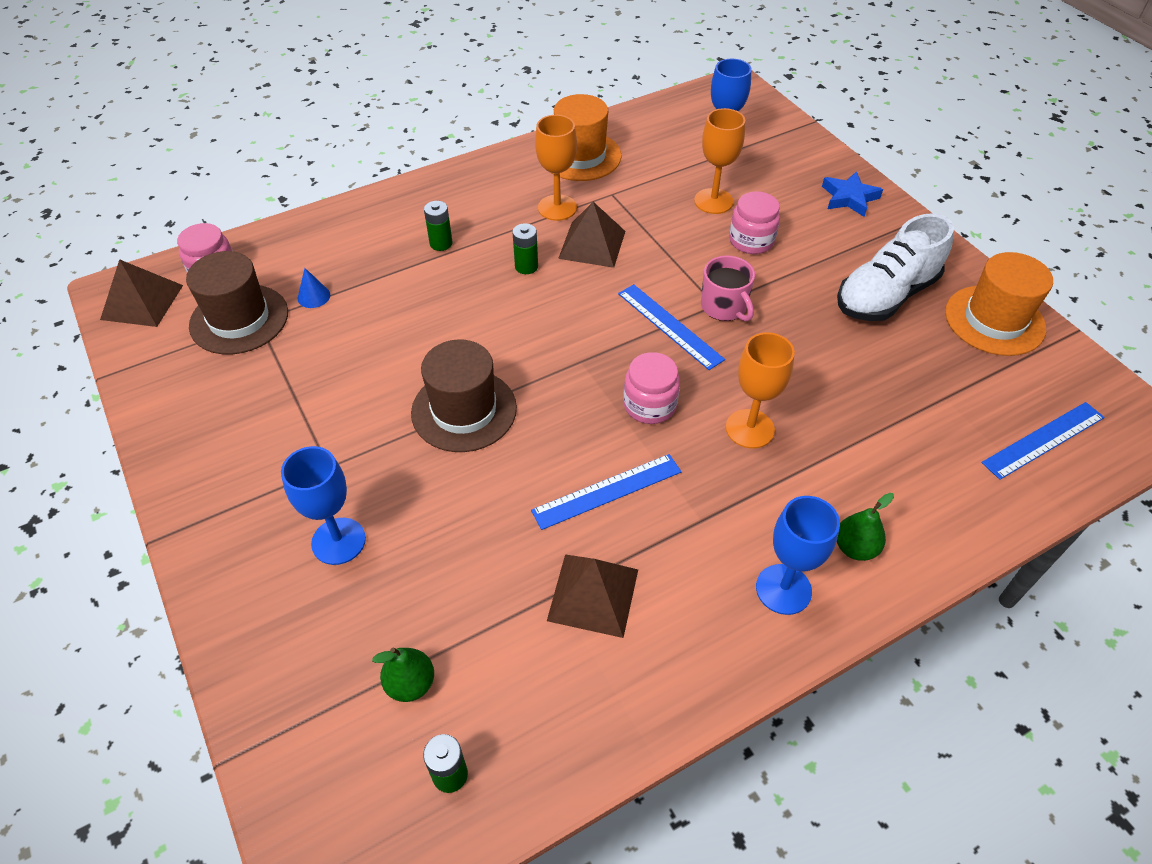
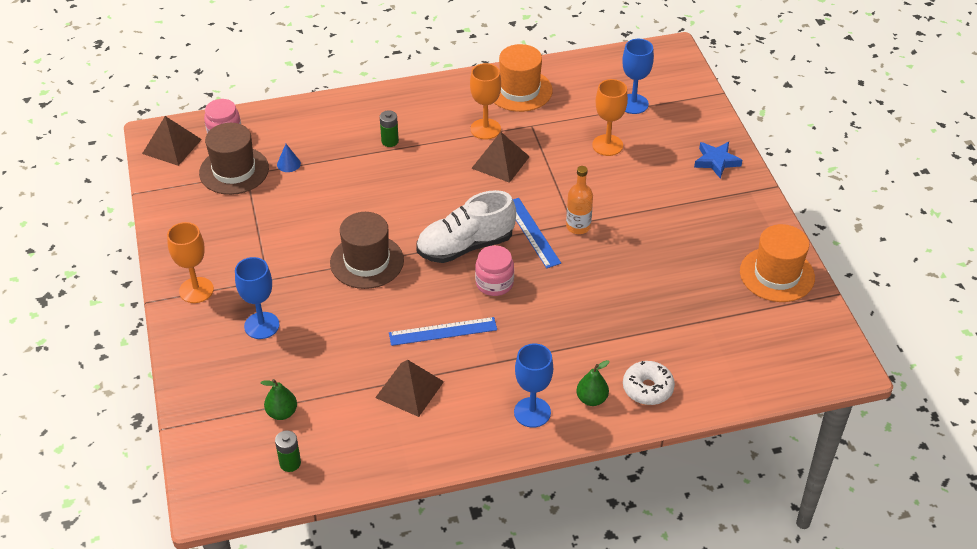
camera: 15 degrees right, 5 degrees down
(526, 266) = (445, 170): green battery -> none
(724, 307) = (578, 226): pink mug -> orange bottle
(750, 429) = (557, 312): orange goblet -> orange goblet (196, 290)
(751, 241) = (622, 181): pink jar -> none
(885, 296) = (703, 241): white shoe -> white shoe (465, 246)
(921, 513) = (647, 388): none -> white donut
(1043, 440) = (762, 361): blue ruler -> none

